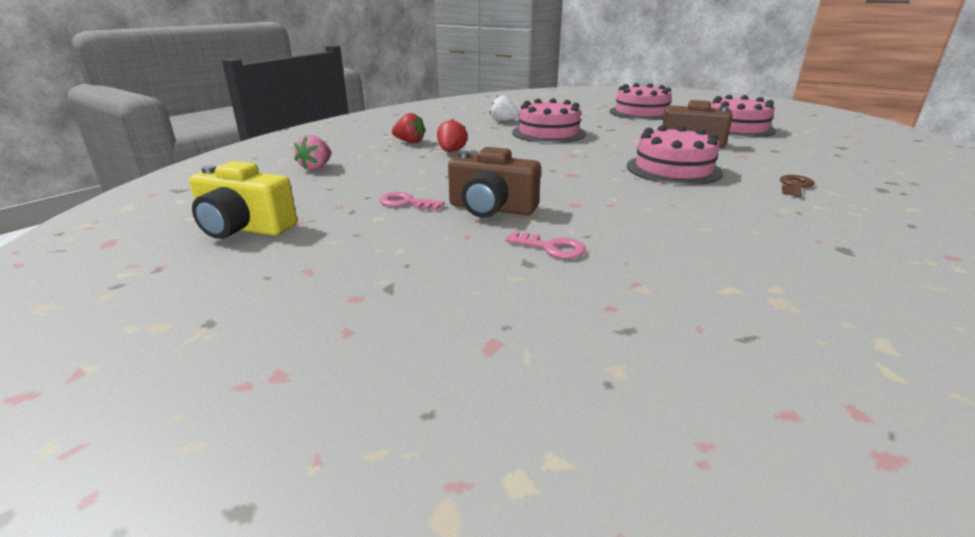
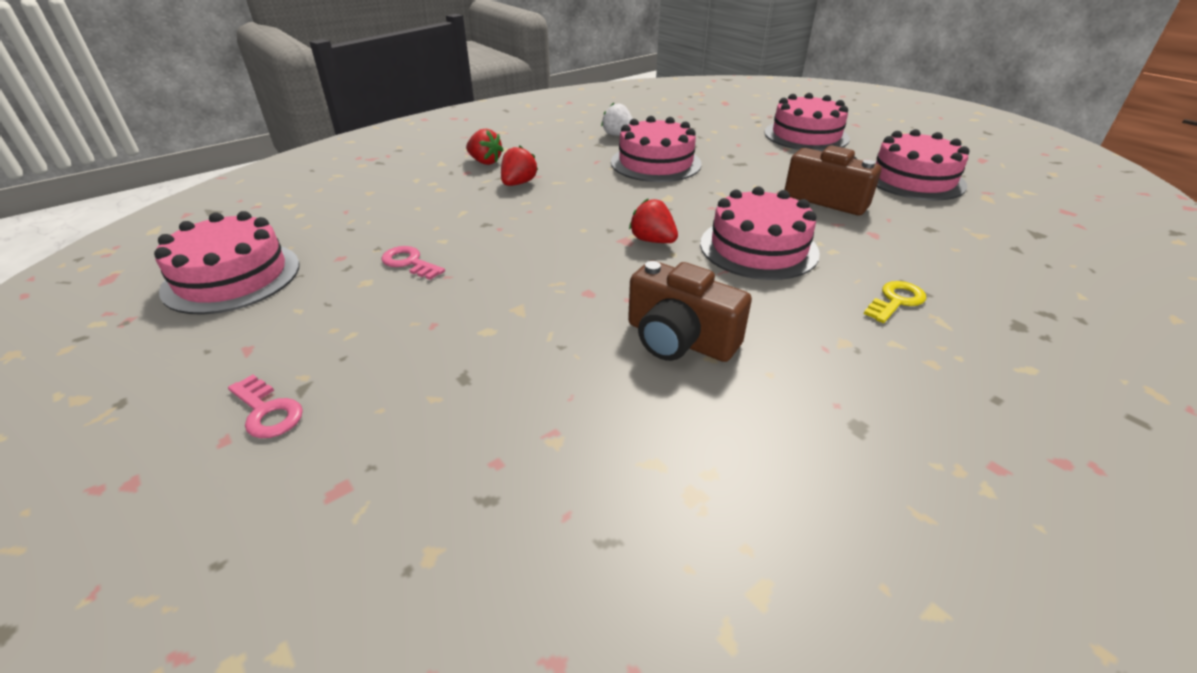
camera: 15 degrees right, 10 degrees up
(244, 228) = (232, 277): yellow camera -> pink cake
(316, 167) = (360, 193): pink strawberry -> none
(491, 209) = (490, 286): brown camera -> brown camera (679, 339)
(551, 247) = (506, 358): pink key -> pink key (267, 411)
(592, 172) = (653, 240): none -> red strawberry
(795, 186) = (896, 301): brown key -> yellow key

